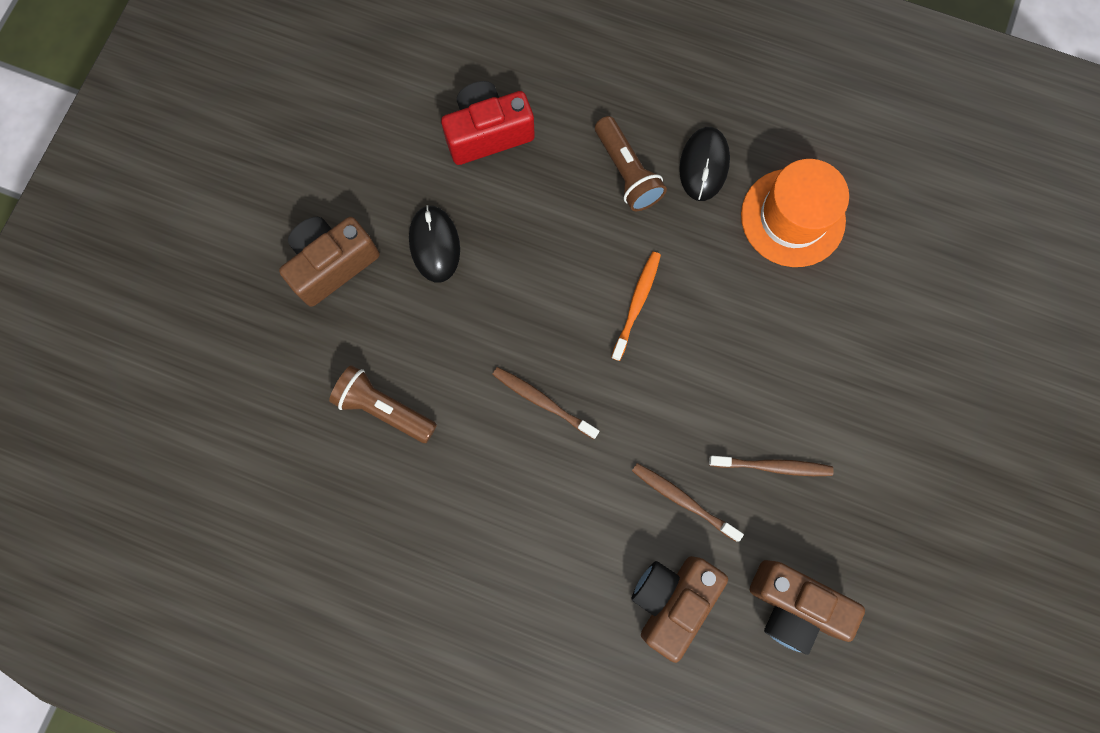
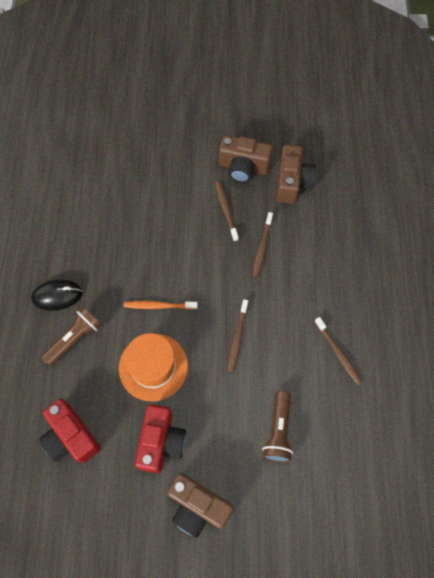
camera: 110 degrees left, 10 degrees down
(434, 245) = (161, 442): black mouse -> red camera
(461, 547) = (338, 353): none -> brown toothbrush
(671, 599) = (315, 238): brown camera -> brown camera (243, 167)
(792, 217) = (77, 238): orange hat -> orange hat (153, 367)

